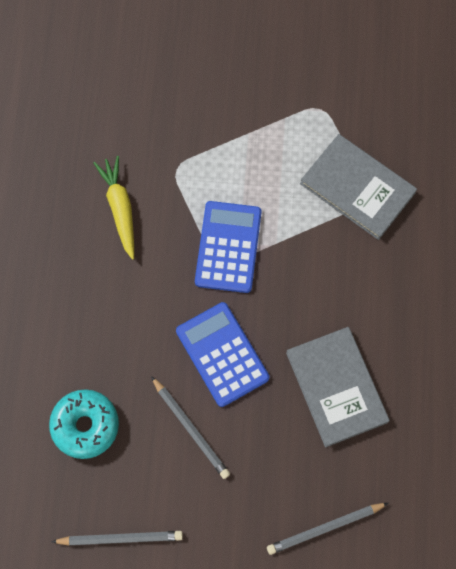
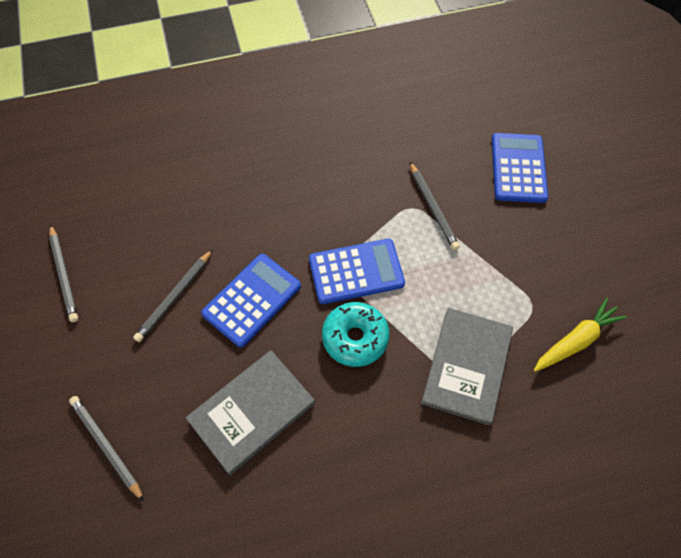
camera: 70 degrees right, 10 degrees down
(85, 425) = (156, 217): turquoise donut -> turquoise donut (355, 338)
(120, 208) = (356, 179): yellow carrot -> yellow carrot (576, 340)
(171, 53) = (518, 168): none -> blue calculator
(184, 150) = (432, 207): none -> grey pencil

